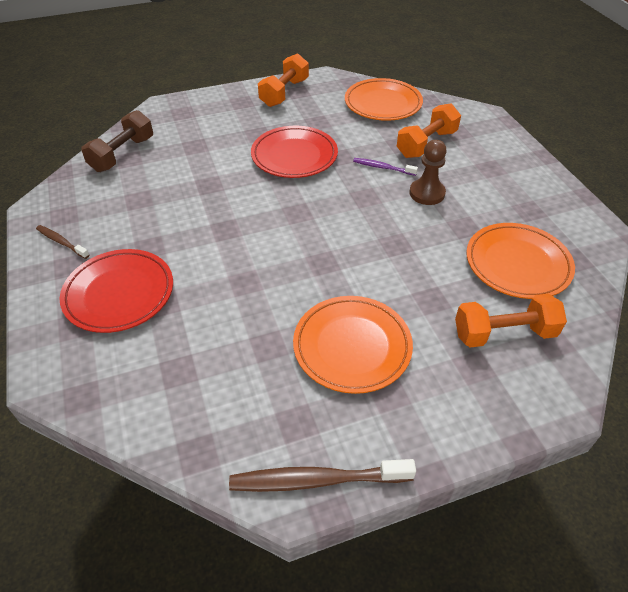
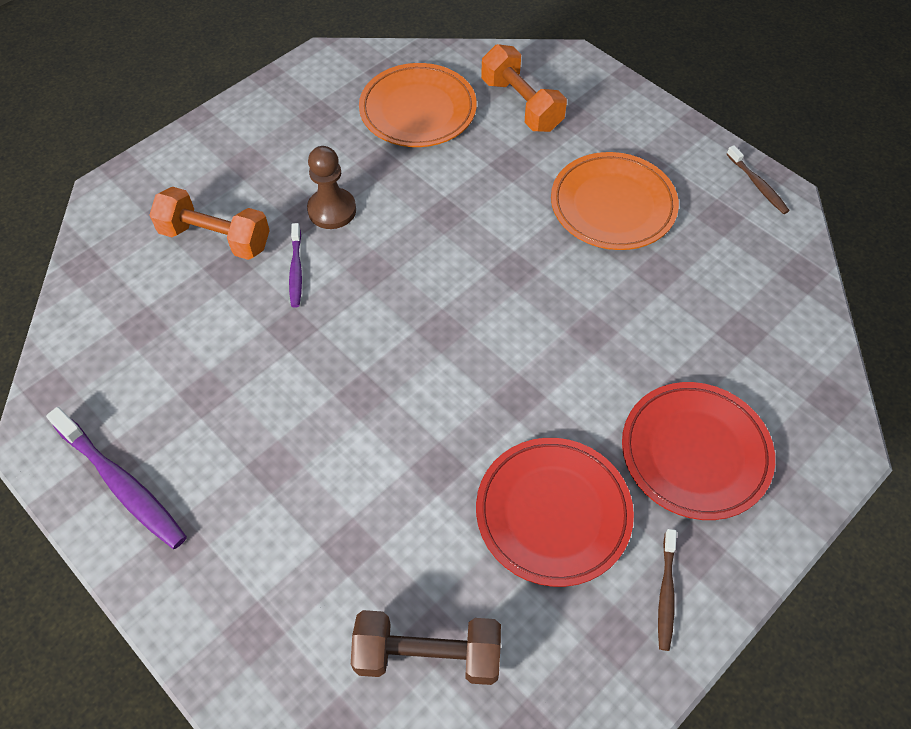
camera: 115 degrees left, 10 degrees up
(284, 93) = (122, 484): orange dumbbell -> purple toothbrush
(294, 156) = (314, 386): red plate -> red plate (553, 513)
(316, 480) = (758, 185): brown toothbrush -> brown toothbrush, size x0.56
(383, 104) = (115, 322): orange plate -> none

